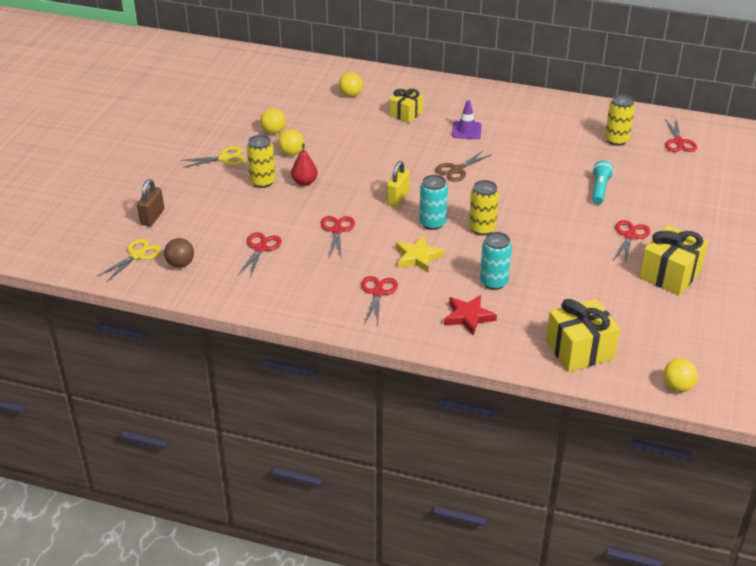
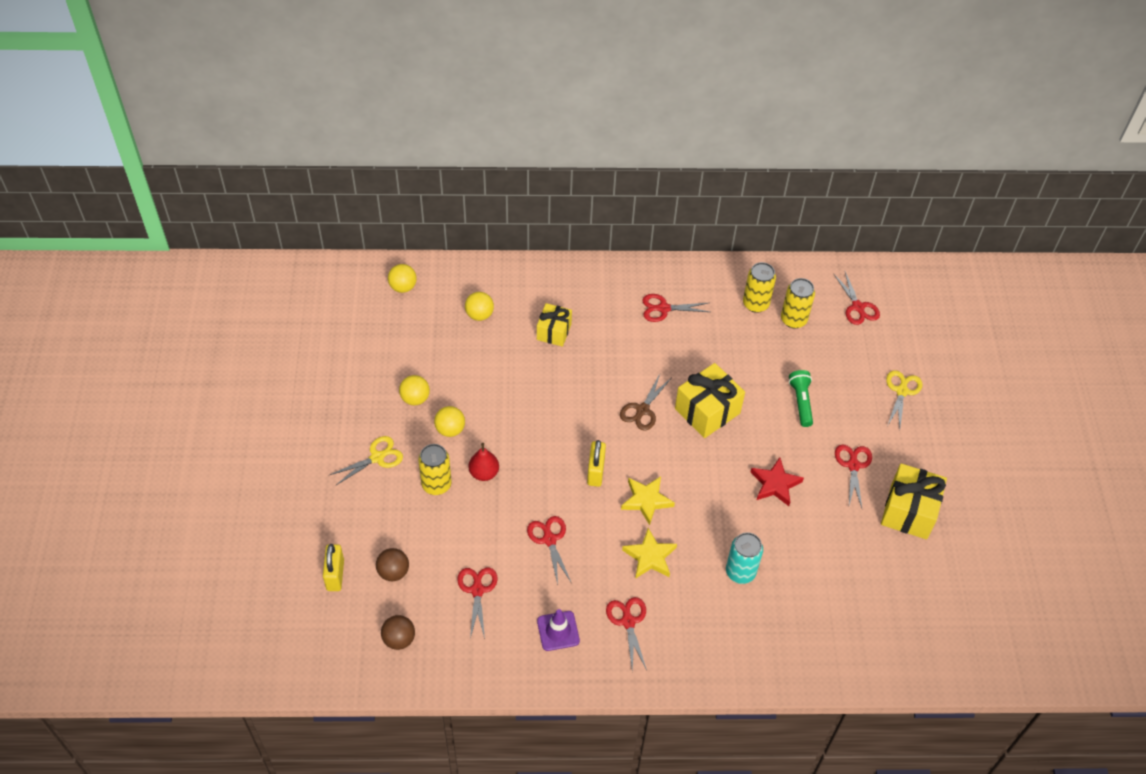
camera: 20 degrees left, 15 degrees up
(137, 255) = (344, 639): yellow scissors -> yellow scissors (902, 391)
(152, 217) = (335, 575): brown padlock -> yellow padlock
(199, 224) = (393, 572): none -> brown ball
(432, 223) = (646, 500): turquoise can -> yellow star
(466, 130) = (630, 343): purple traffic cone -> purple traffic cone (558, 631)
(468, 317) = (732, 629): red star -> red star (775, 484)
(482, 228) = (701, 495): yellow can -> yellow can (755, 304)
(505, 115) = (663, 308): none -> red scissors
(579, 350) = (856, 644): yellow gift -> yellow gift (707, 411)
(599, 189) = (801, 402): turquoise flashlight -> green flashlight
(677, 387) = (962, 666): yellow ball -> yellow ball (403, 287)

